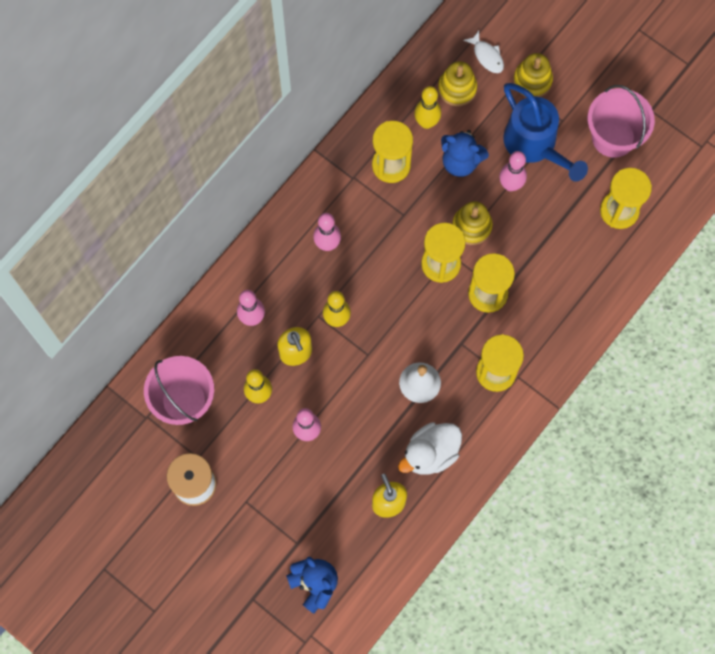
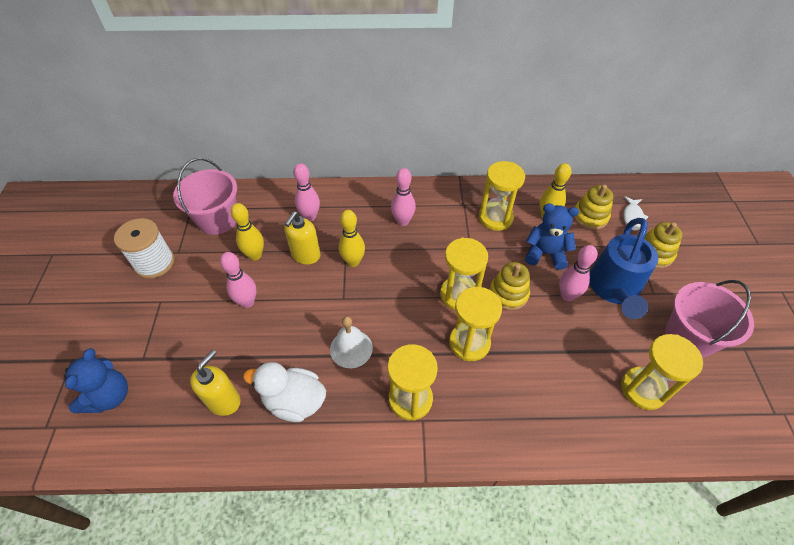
camera: 50 degrees right, 20 degrees down
(460, 162) = (545, 253): blue teddy bear -> blue teddy bear turned 120 degrees clockwise

